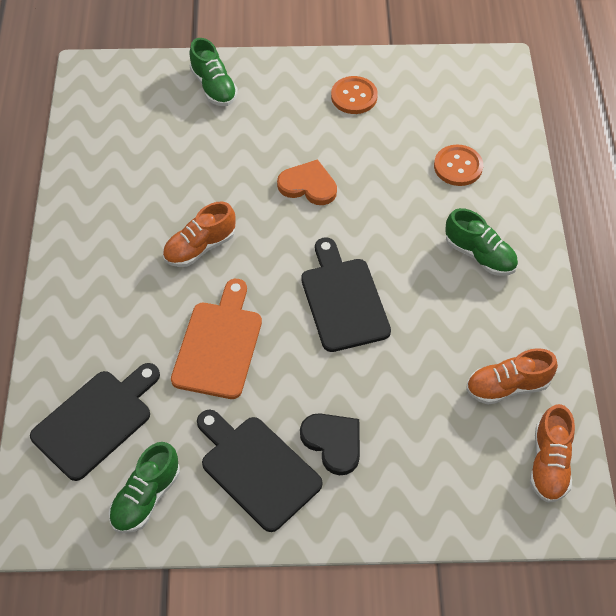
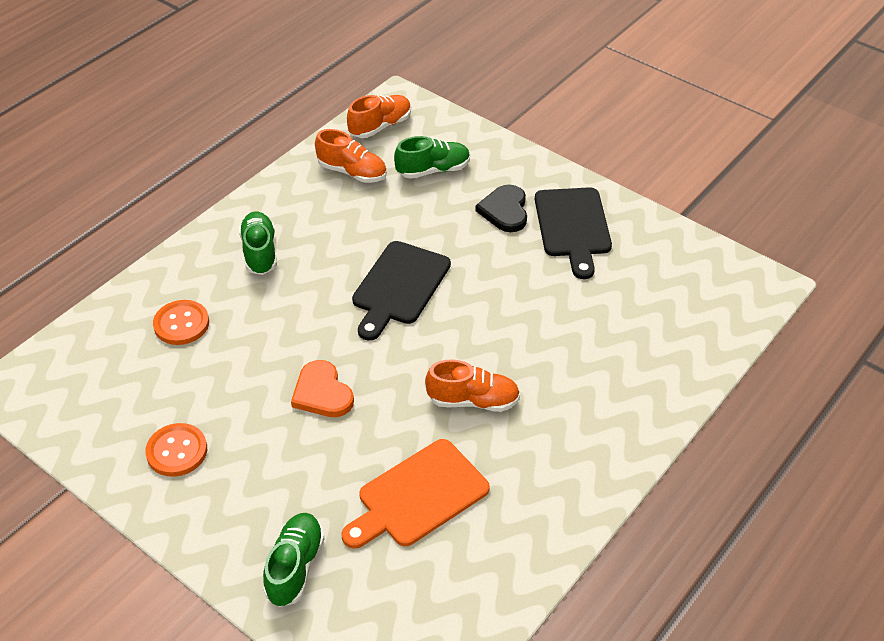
camera: 140 degrees left, 10 degrees down
(96, 420) = (671, 322): black cutting board -> none
(146, 497) = (667, 255): green shoe -> green shoe (433, 170)
(219, 345) = (528, 315): orange cutting board -> orange cutting board (418, 496)

